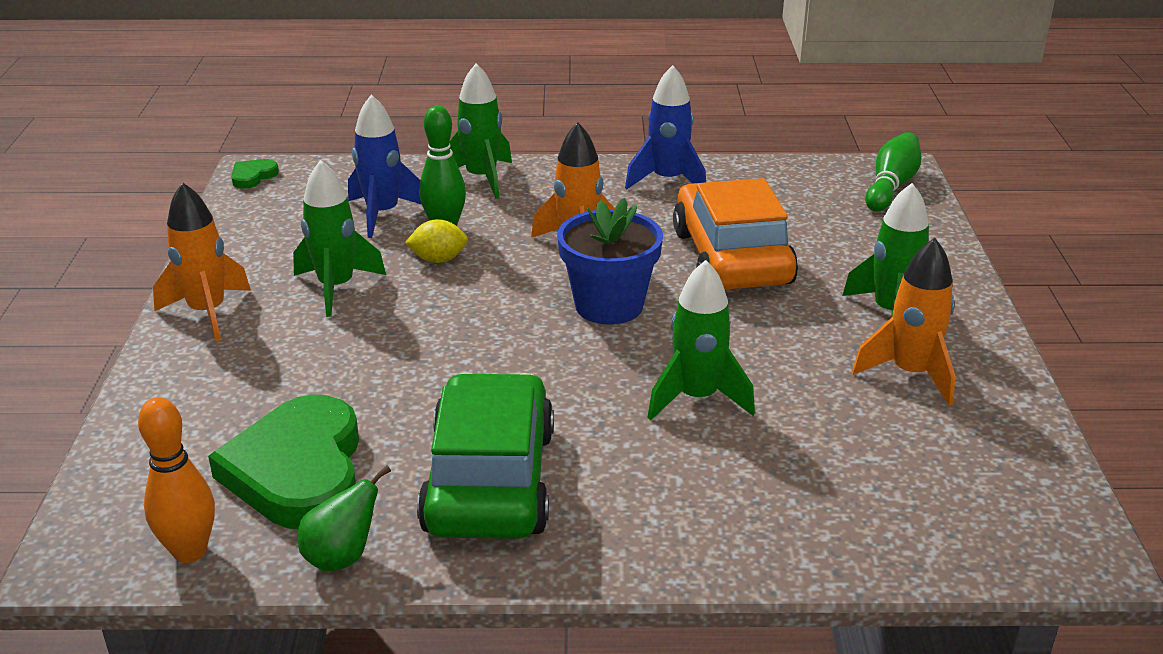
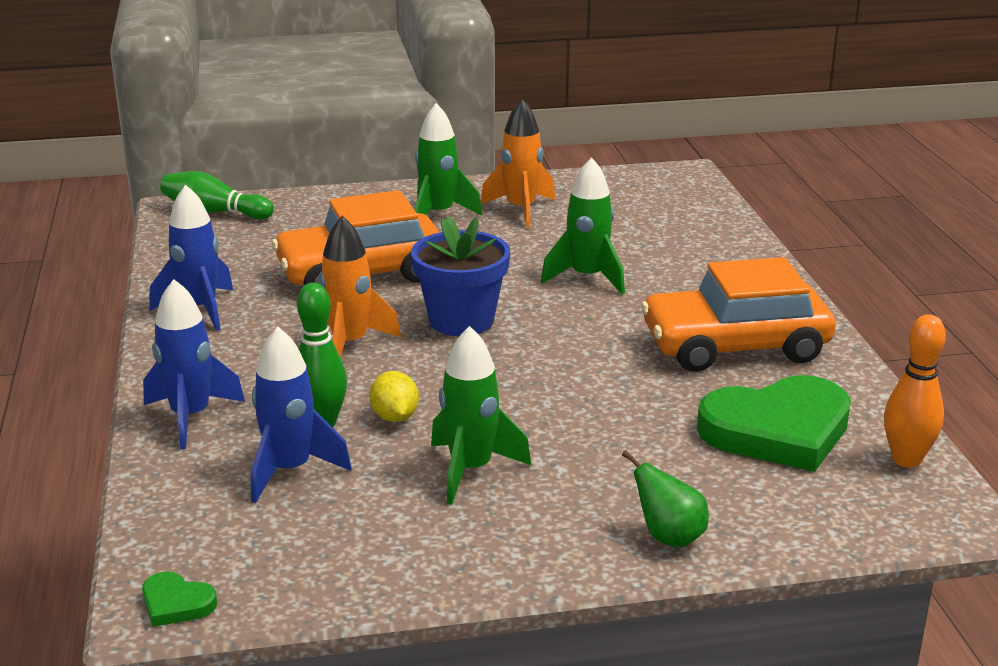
camera: 100 degrees left, 5 degrees down
(208, 312) = (551, 547): orange rocket -> none
(342, 557) = (860, 391): green pear -> green pear (668, 537)
(481, 178) = (191, 417): green rocket -> blue rocket
(490, 480) = (735, 346): green car -> orange car

